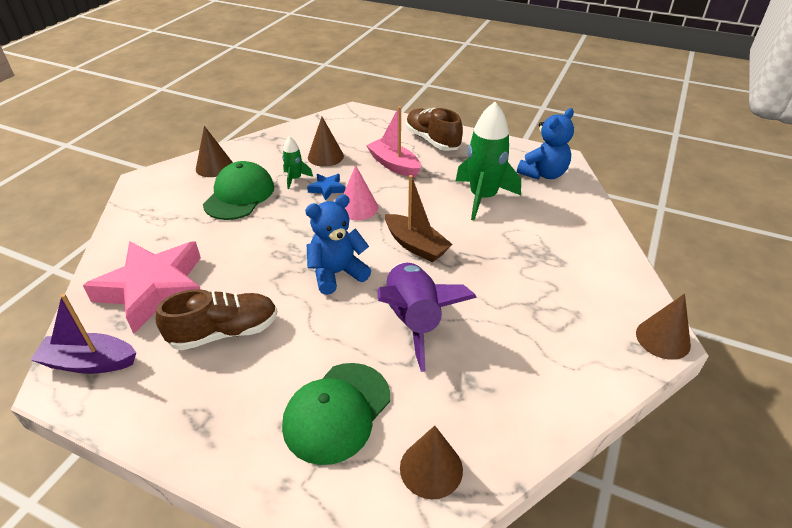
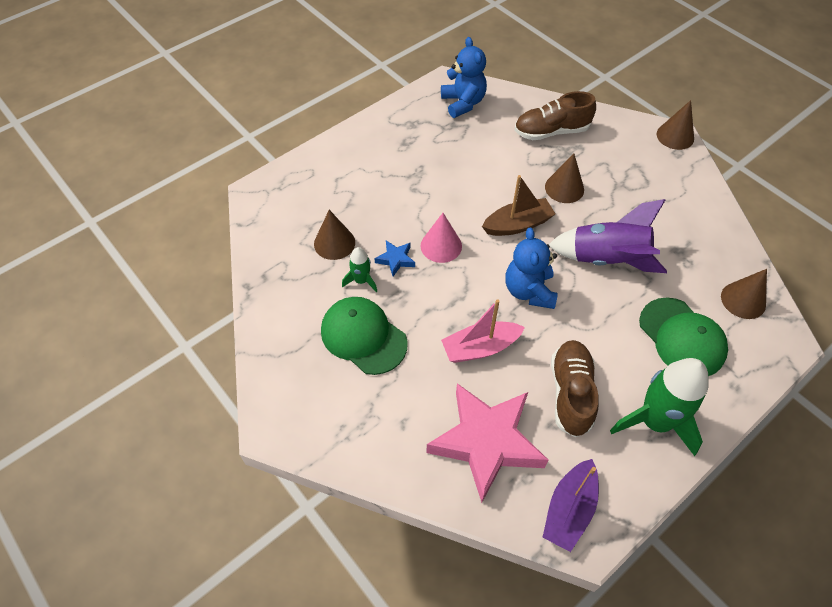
camera: 65 degrees left, 15 degrees up
(214, 167) = (289, 348): brown cone -> brown cone (564, 188)
(394, 165) = (385, 195): pink boat -> pink boat (480, 348)
(432, 140) = (361, 151): brown shoe -> brown shoe (551, 131)
(483, 197) = (475, 155): green rocket -> green rocket (655, 421)

